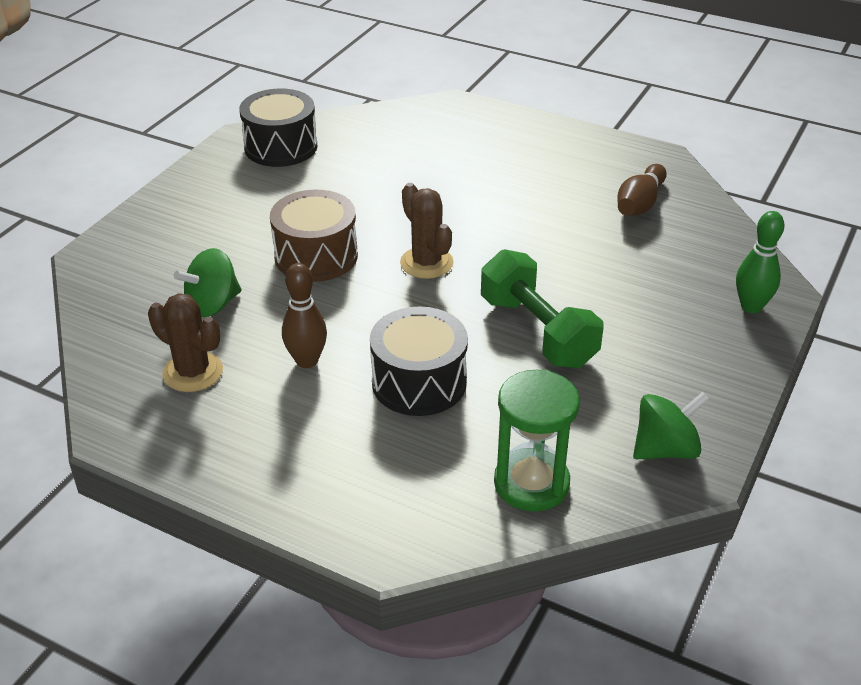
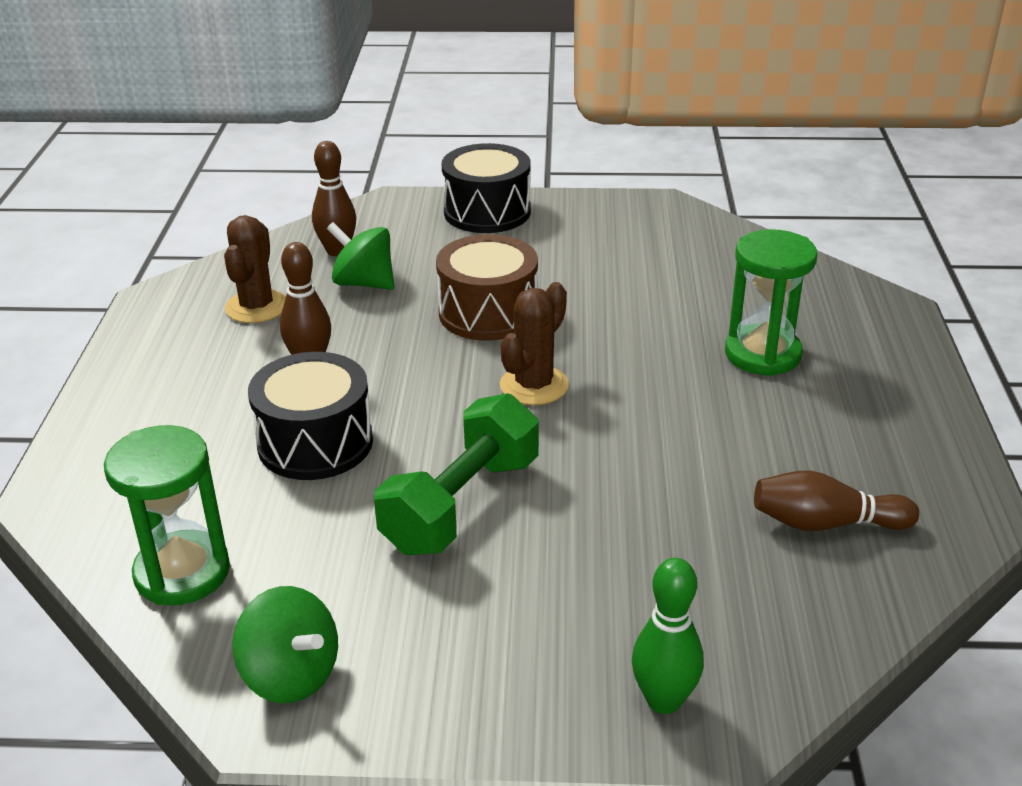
camera: 65 degrees right, 5 degrees down
(144, 306) = (337, 251): none -> brown bowling pin
(281, 147) = (667, 230): black drum -> black drum (487, 212)
(464, 165) = (762, 354): none -> green hourglass

